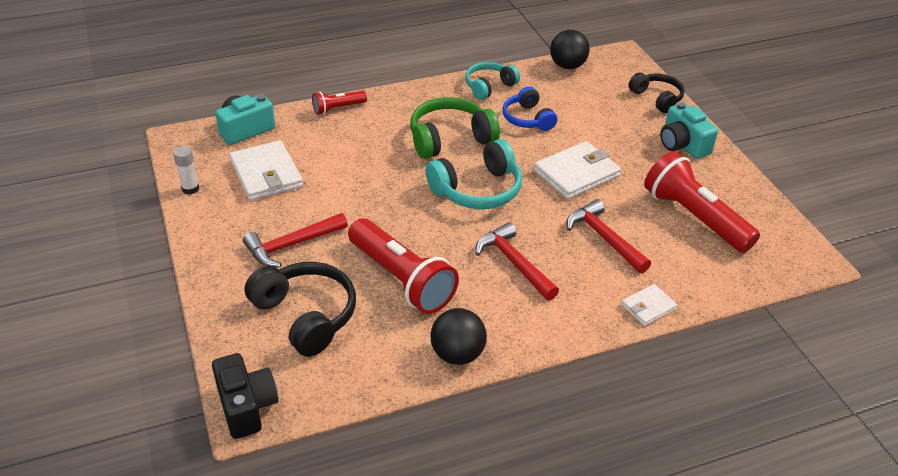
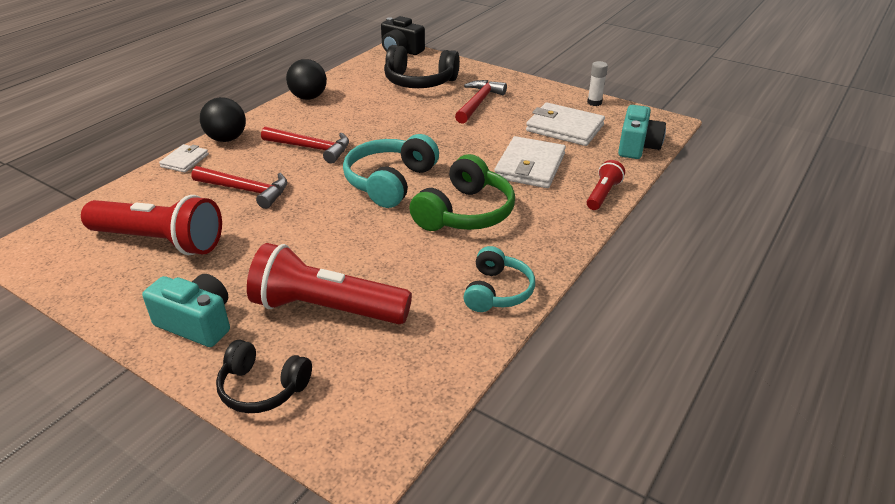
camera: 145 degrees right, 5 degrees down
(402, 279) = (383, 113): red flashlight -> red flashlight (326, 309)
(527, 119) = (411, 270): blue headphones -> none
(567, 66) = (433, 382): black ball -> black ball (227, 139)
(576, 173) = (308, 233): white wallet -> white wallet (530, 166)

